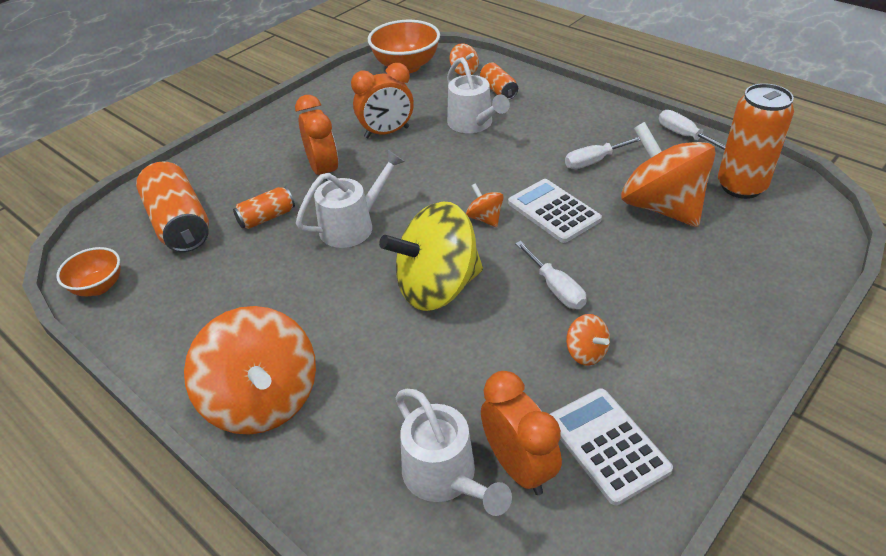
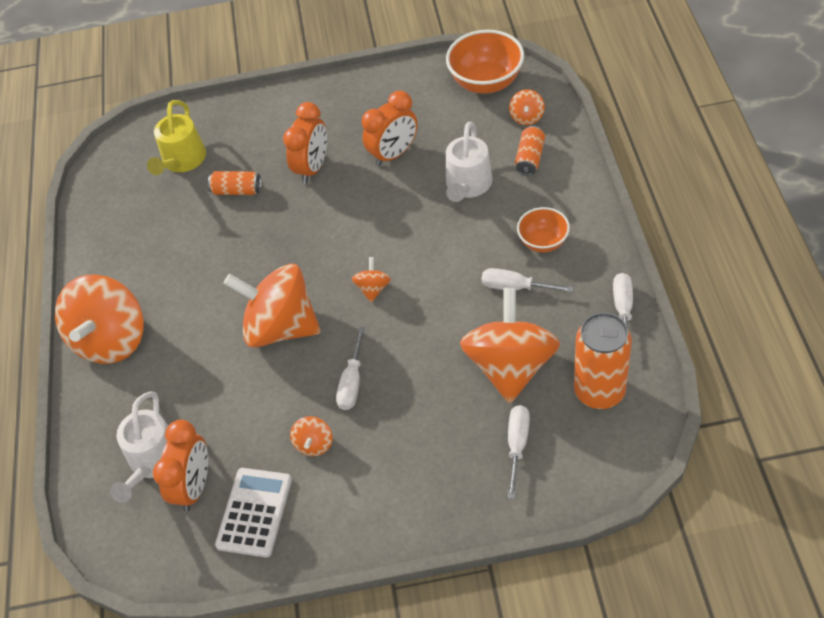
camera: 45 degrees right, 10 degrees up
(99, 287) = (98, 187): orange bowl -> orange bowl (543, 242)
(179, 224) = (182, 161): orange can -> yellow watering can
(352, 226) = (282, 235): white watering can -> none
(387, 132) = (394, 154): orange clock -> orange clock turned 60 degrees counterclockwise
(437, 287) = (281, 327): yellow spinning top -> orange spinning top
(554, 211) = (427, 315): white calculator -> none
(740, 250) = (517, 445): none -> white screwdriver

